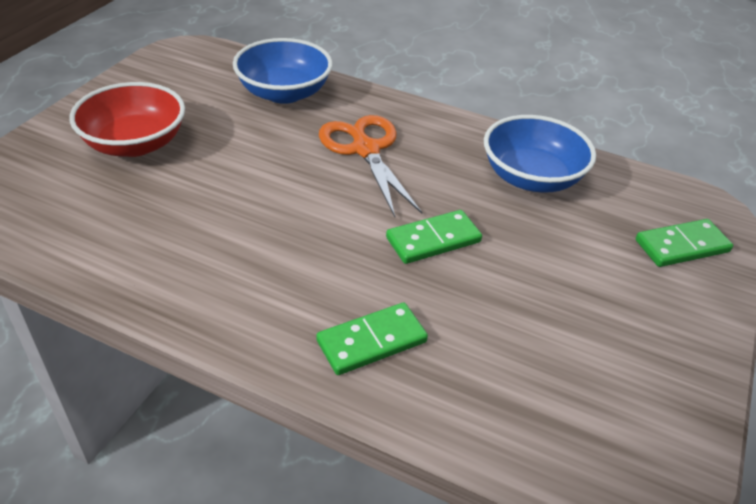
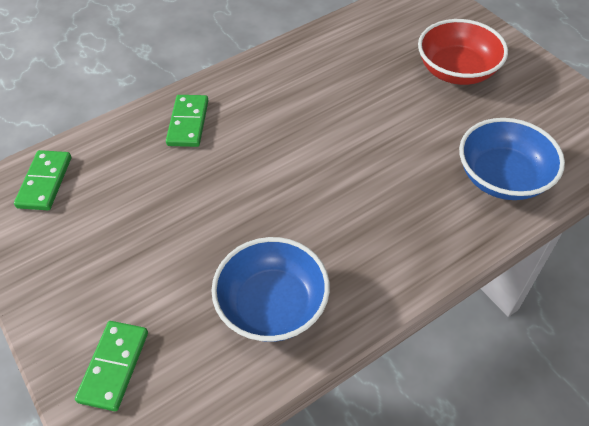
camera: 125 degrees right, 10 degrees up
(365, 149) = (383, 200): orange scissors -> none
(433, 240) = (246, 192): green domino -> green domino (45, 182)

